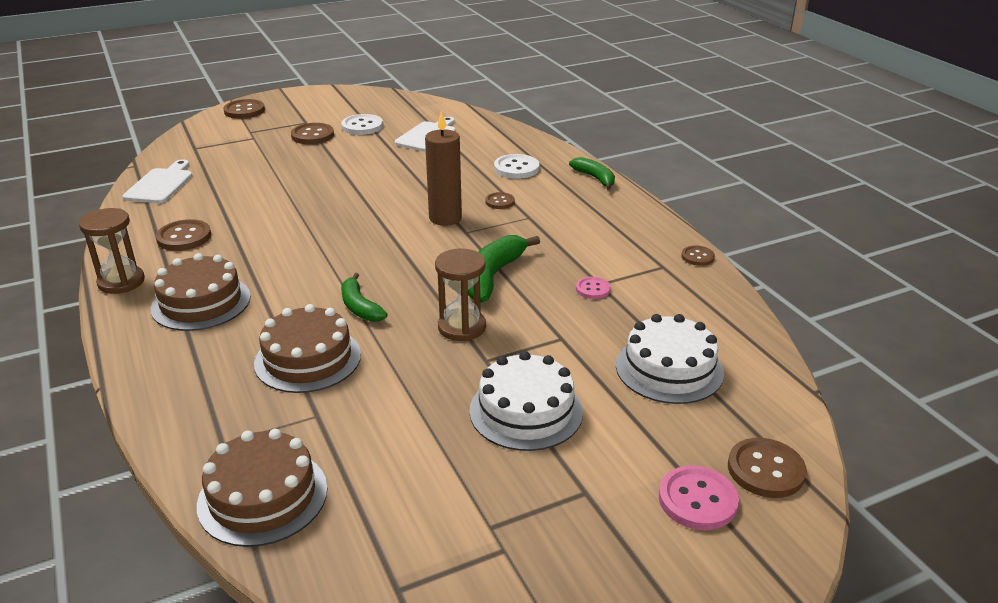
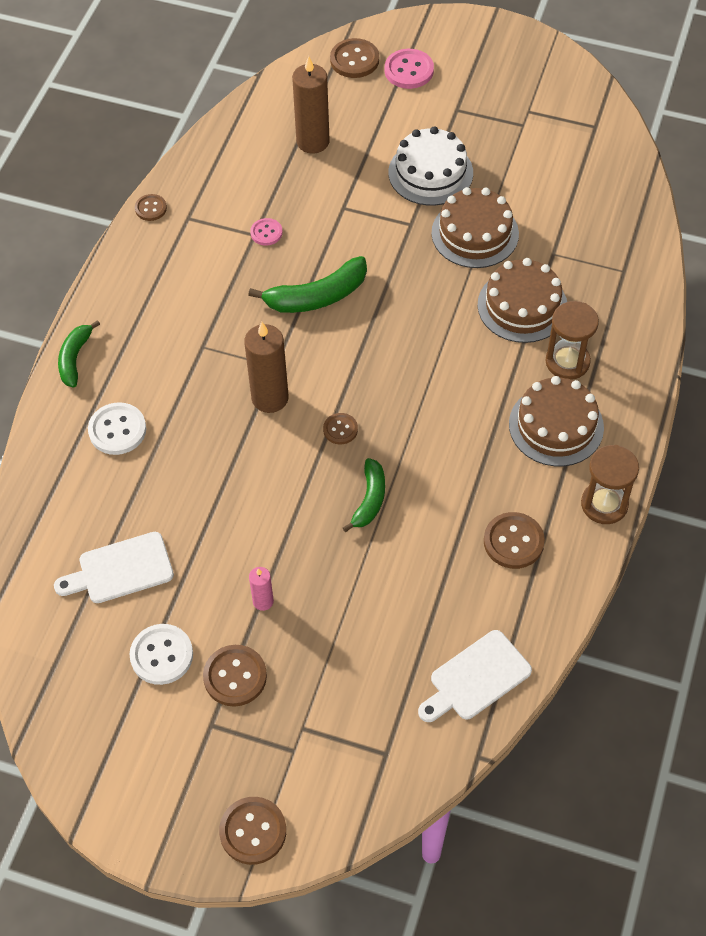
camera: 135 degrees left, 25 degrees up
(263, 496) = (624, 218): brown cake -> brown cake (475, 233)
(330, 157) = (263, 601): none -> pink candle
(359, 307) = (444, 333): green banana -> green banana (370, 499)
(462, 327) = (395, 262): brown hourglass -> brown hourglass (567, 362)
(500, 202) = (198, 387): brown button -> brown button (340, 429)
(669, 369) = (313, 141): white cake -> brown candle

